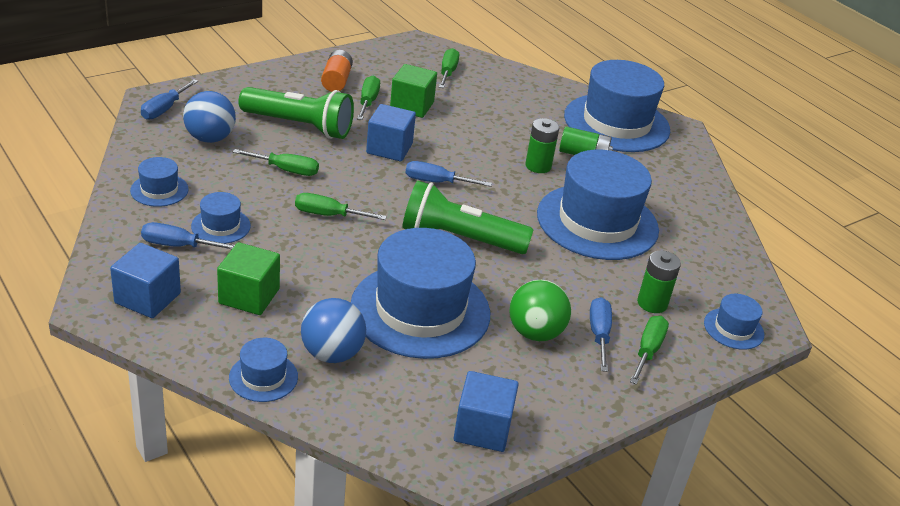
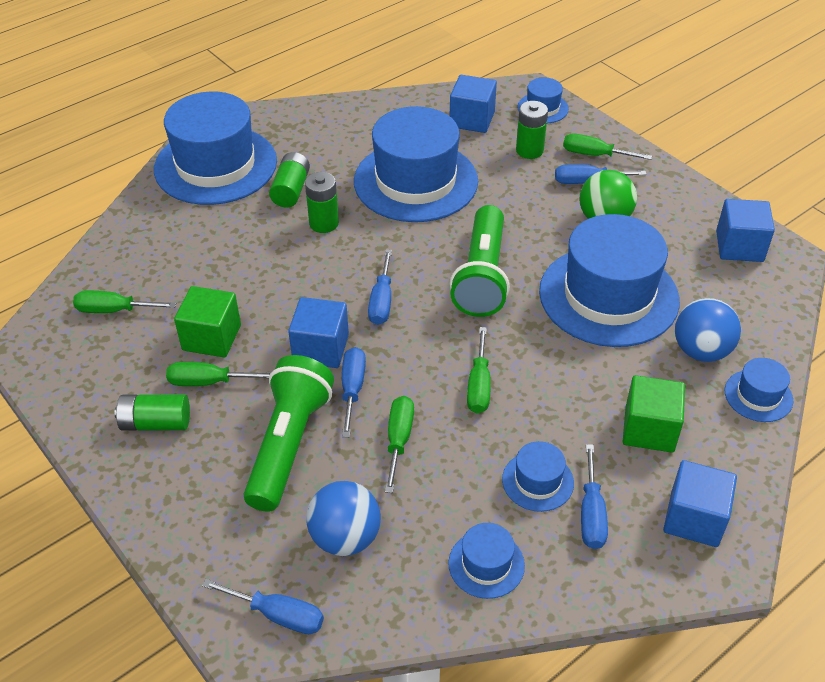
camera: 90 degrees left, 10 degrees up
(336, 81) = (156, 423): orange battery -> green battery
(343, 157) = (352, 389): none -> blue screwdriver
(703, 273) = (472, 119): none -> blue cube

